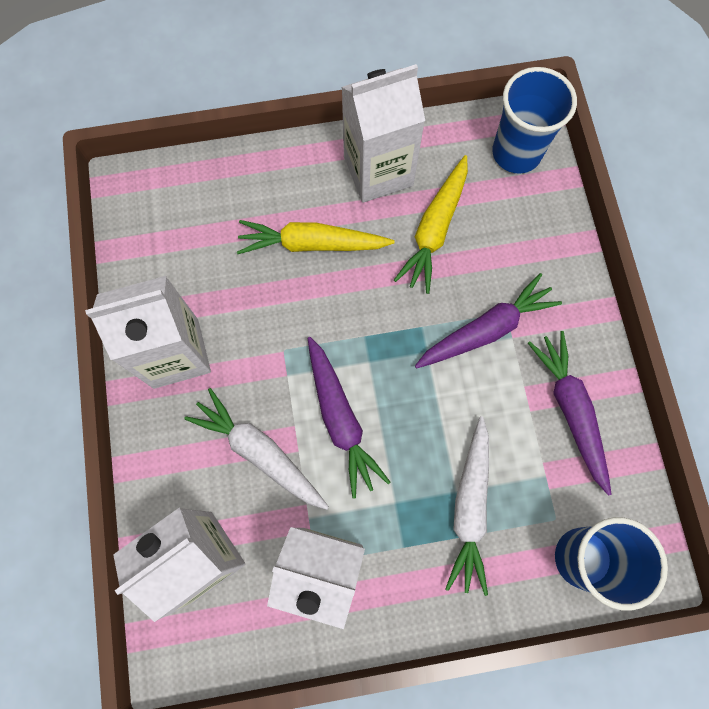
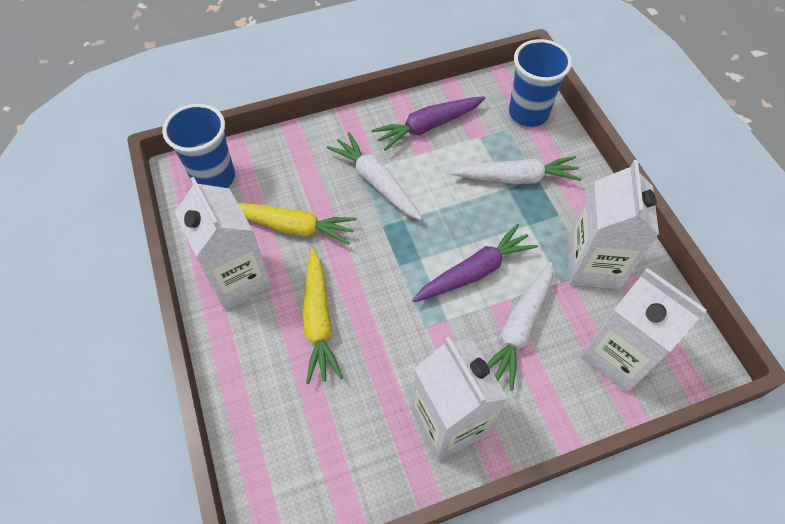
camera: 100 degrees left, 15 degrees down
(486, 329) = (376, 182): purple carrot -> white carrot

